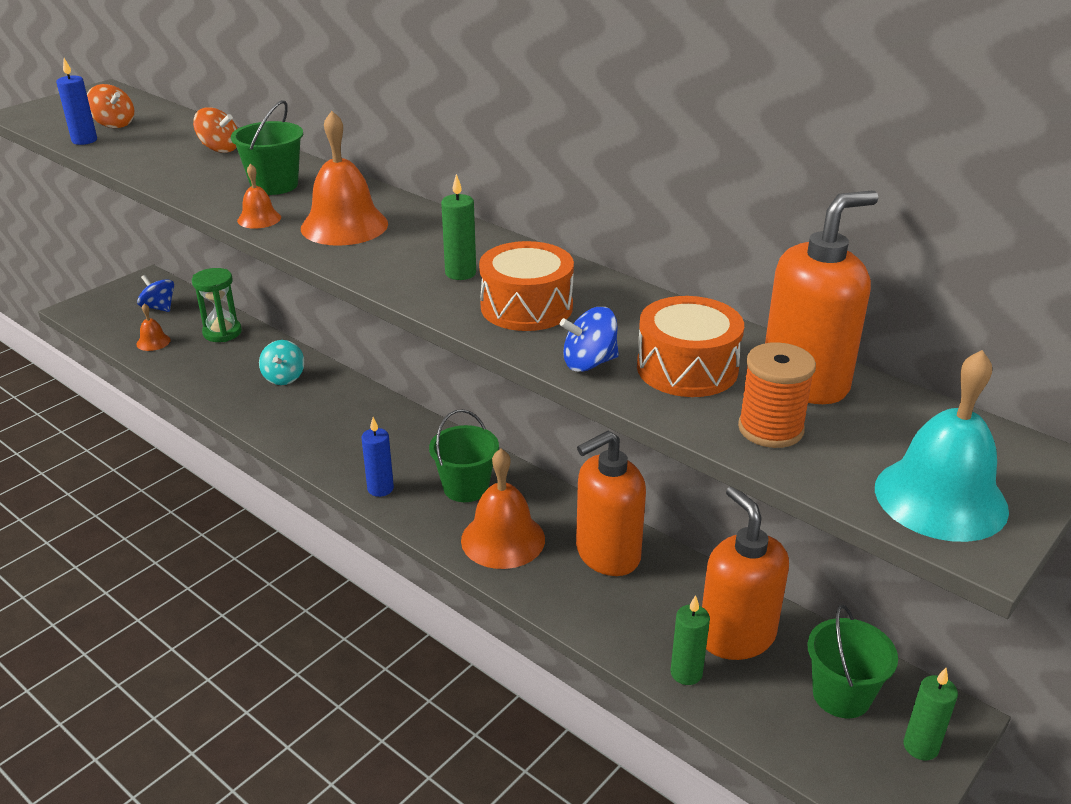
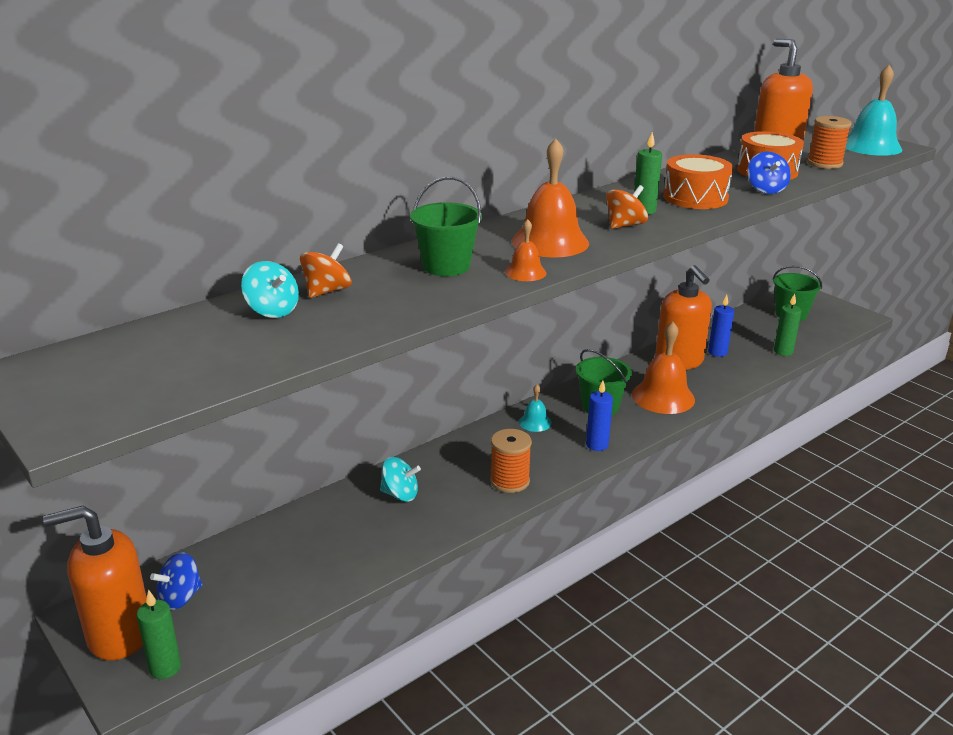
camera: 80 degrees left, 5 degrees down
(84, 140) = (236, 369): blue candle -> blue candle (717, 352)
(114, 124) = (186, 354): orange spinning top -> orange spinning top (625, 225)
(153, 342) = (273, 596): orange bell -> none
(183, 137) = (272, 311): none -> turquoise spinning top
(222, 332) = (280, 539): green hourglass -> none
(307, 435) = (509, 481): none -> orange spool
(421, 442) = (535, 422): none -> turquoise bell
(736, 636) = (750, 333): orange soap dispenser -> orange soap dispenser (119, 634)
(920, 747) = (821, 303): green candle -> green candle (165, 668)

